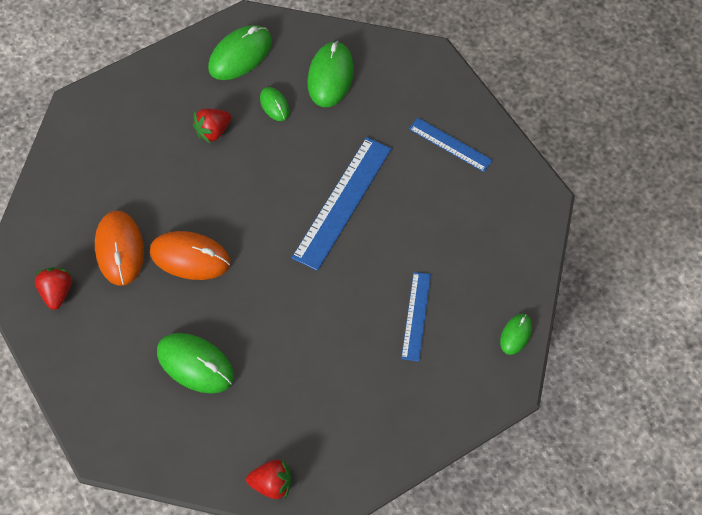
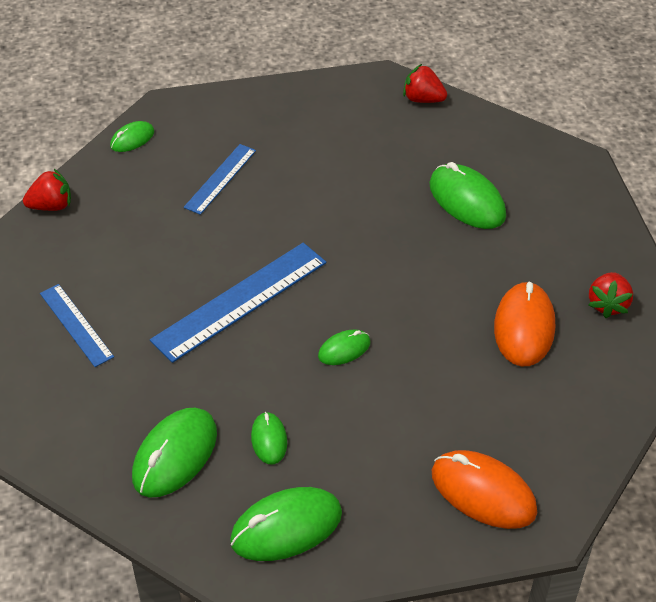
camera: 160 degrees left, 15 degrees down
(190, 257) = (442, 296): orange mouse -> orange mouse (483, 492)
(213, 131) = (365, 430): red strawberry -> red strawberry (51, 206)
(249, 187) = (344, 349): none -> green mouse

